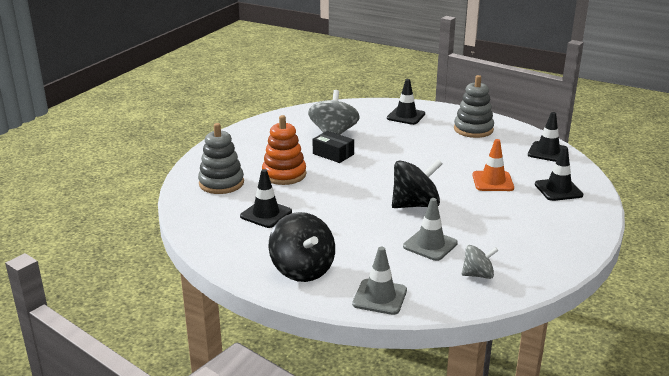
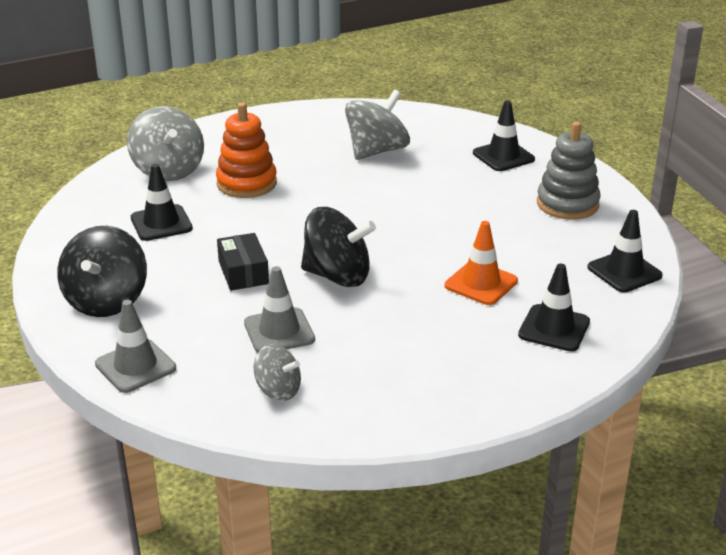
camera: 35 degrees right, 5 degrees up
(221, 183) = (168, 170): grey stacking toy -> grey spinning top
(333, 154) = (338, 177): black box -> black box (243, 272)

